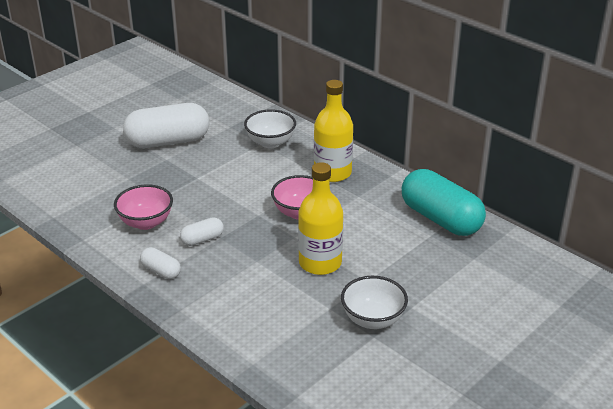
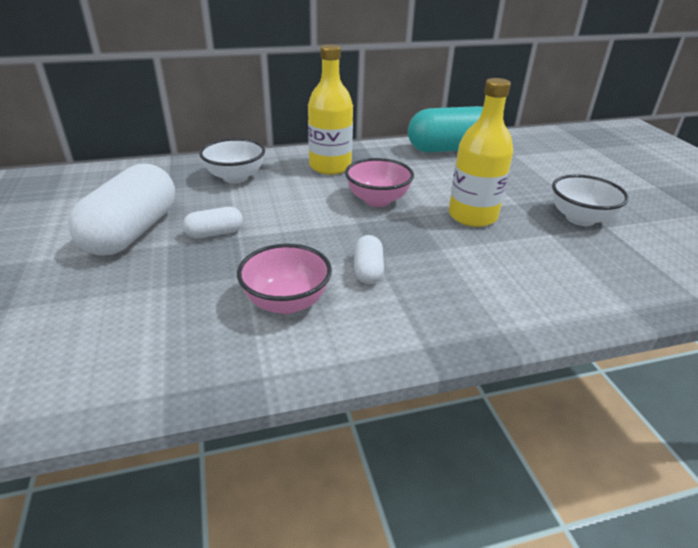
camera: 60 degrees left, 0 degrees up
(161, 271) = (407, 322): white capsule -> white capsule (215, 233)

